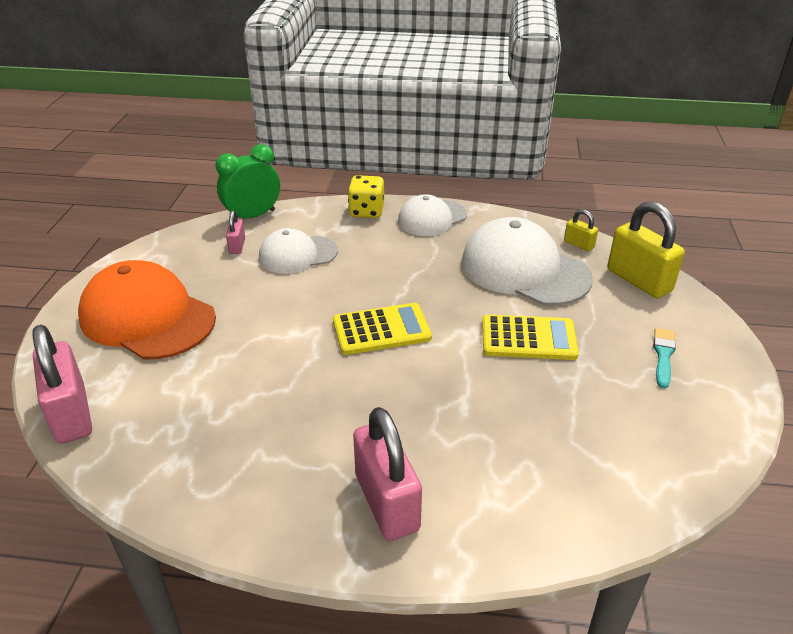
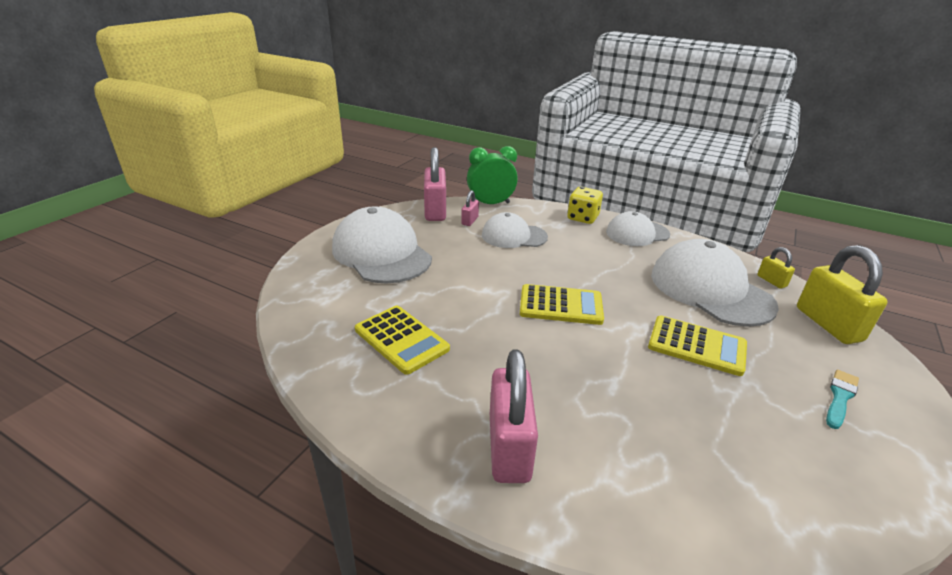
camera: 20 degrees right, 5 degrees down
(71, 414) = (294, 304): pink padlock -> pink padlock (435, 211)
(147, 317) = (381, 253): orange cap -> white cap
(223, 420) = (401, 339): none -> yellow calculator

